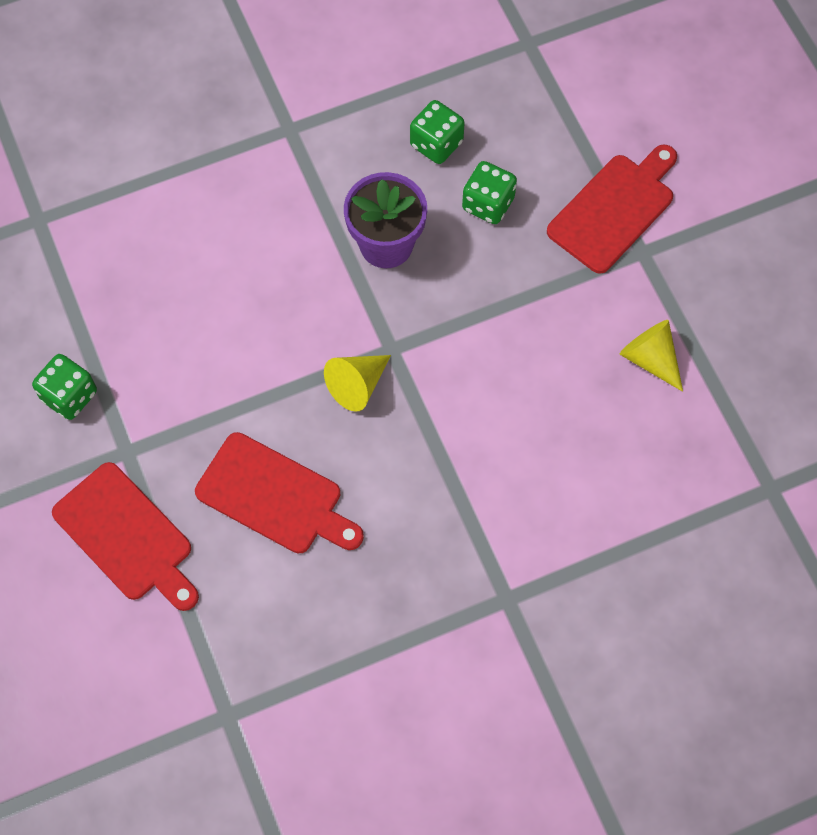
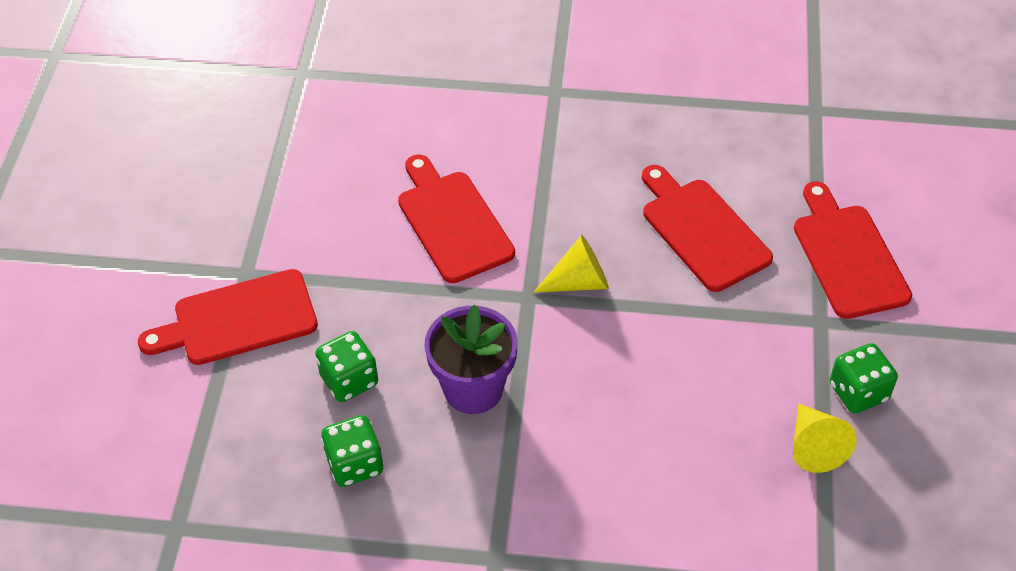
camera: 150 degrees left, 15 degrees down
(505, 390) = (452, 222): none -> red cutting board
(650, 359) = (314, 191): yellow cone -> yellow cone (814, 446)

